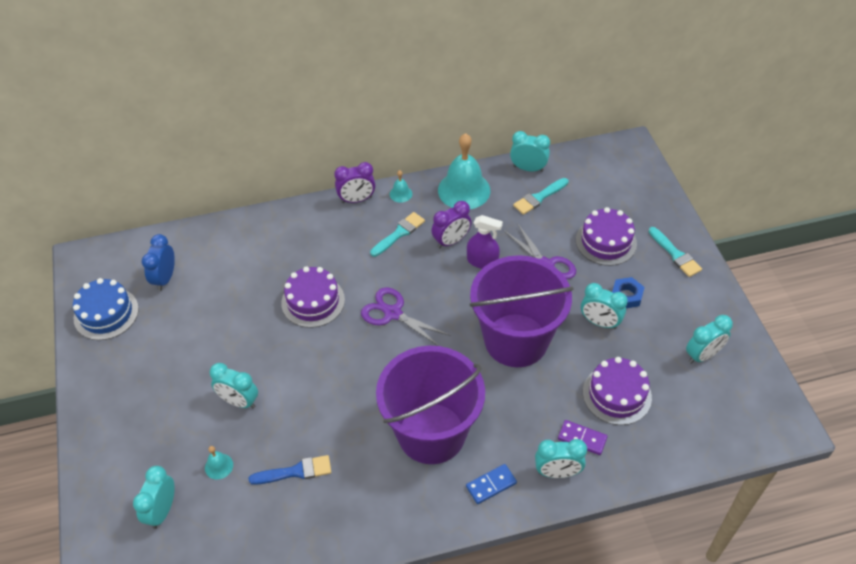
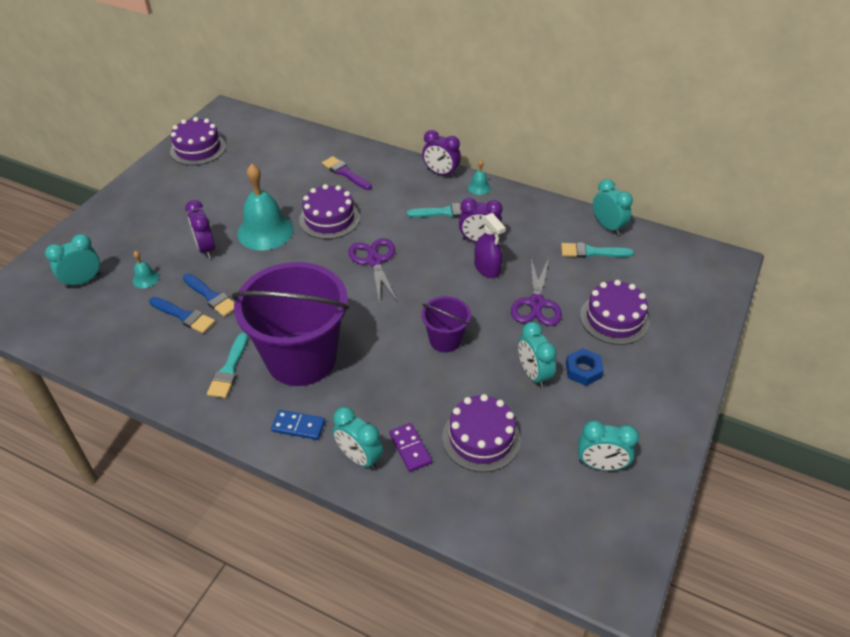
camera: 40 degrees right, 5 degrees down
(106, 313) = (198, 149): blue cake -> purple cake
(165, 278) = (256, 149): blue clock -> none
(239, 401) = (206, 249): turquoise clock -> purple clock
(276, 250) = (345, 173): none -> purple brush
(297, 438) = (211, 297): none -> blue brush
(464, 190) = (533, 212): turquoise bell -> turquoise bell (265, 231)
(516, 340) = (445, 340): purple bucket -> purple bucket, size x0.47
(675, 254) = (672, 368): turquoise brush -> turquoise brush (229, 369)

